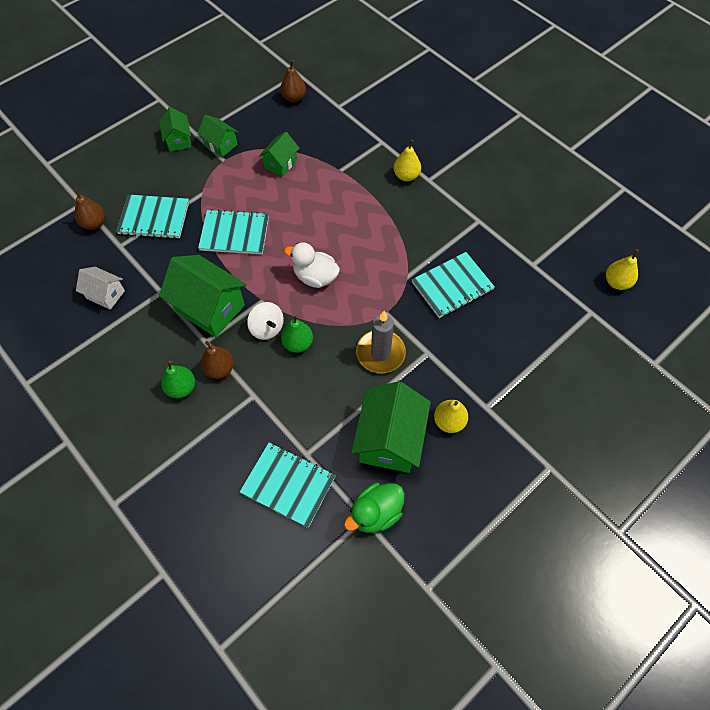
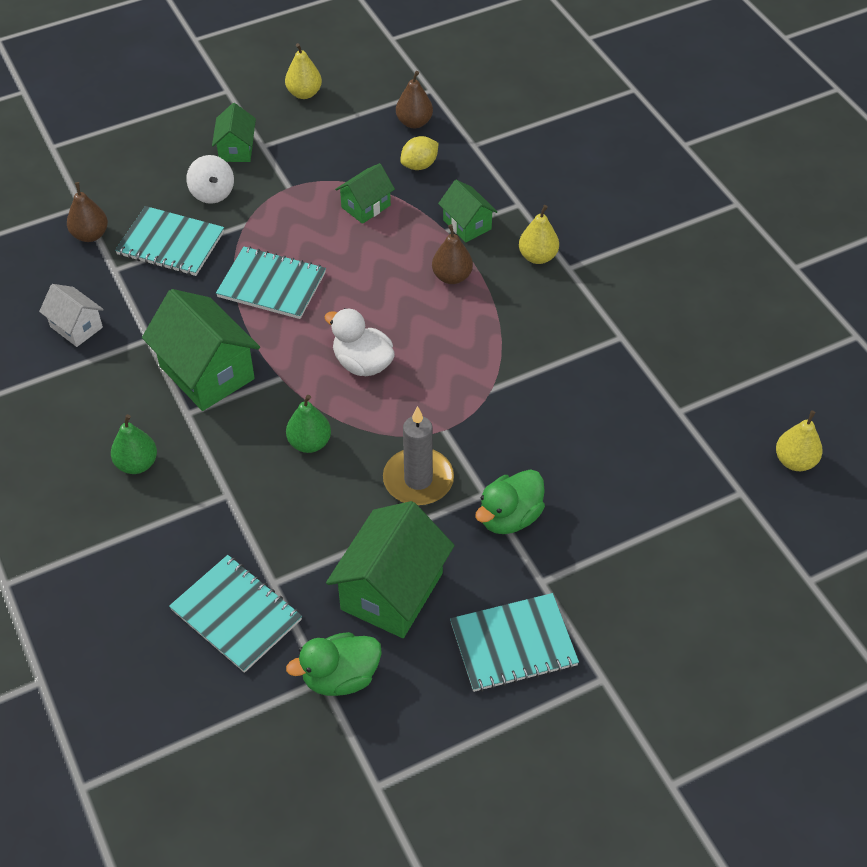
camera: 15 degrees right, 10 degrees down
(220, 145) = (291, 166): green house -> green house (467, 224)
(220, 369) = (194, 452): brown pear -> brown pear (452, 276)
(267, 328) = (274, 414): white spinning top -> white spinning top (212, 193)
(307, 127) = (419, 165): none -> yellow lemon
(449, 421) = (482, 588): yellow pear -> yellow pear (304, 93)
(450, 365) = (509, 517): none -> green duck
(452, 286) = (550, 415): turquoise notebook -> turquoise notebook (513, 644)

